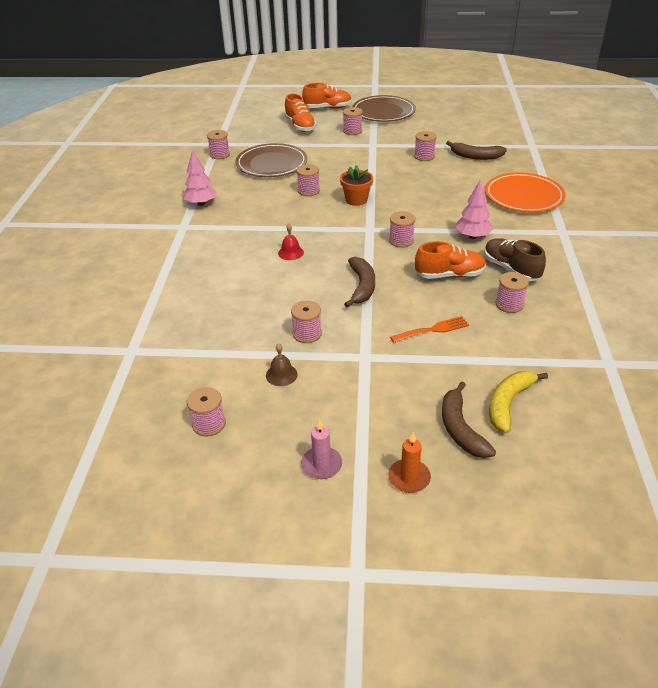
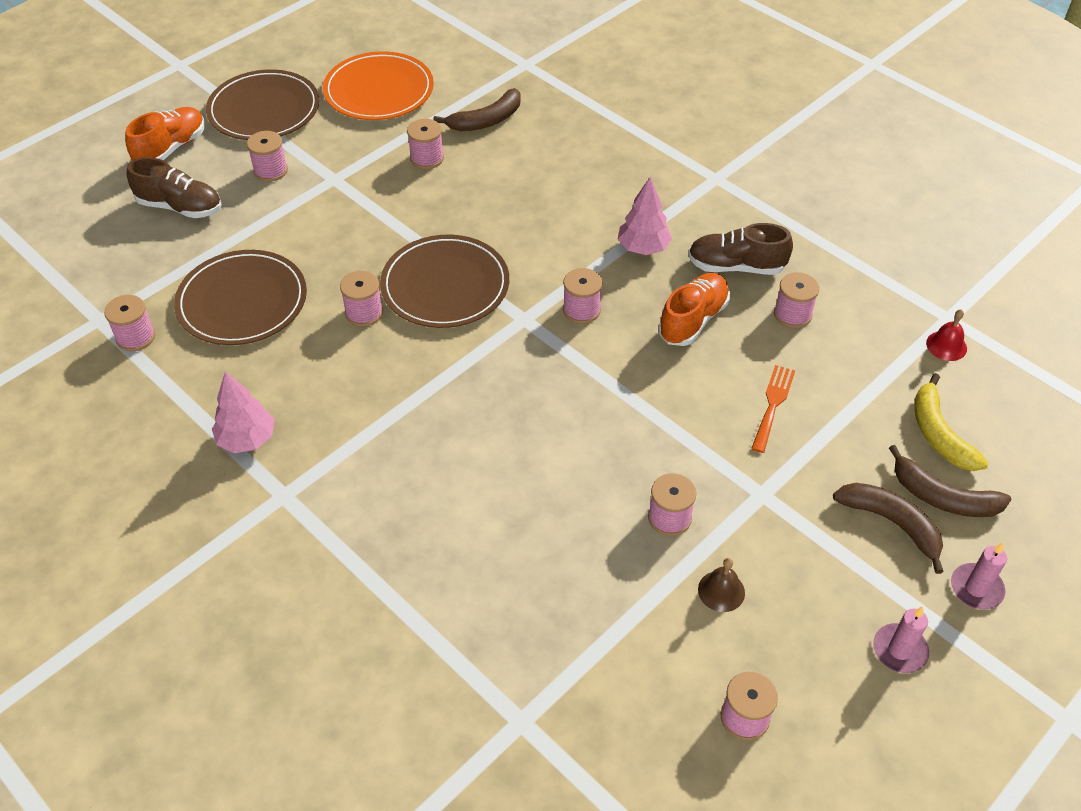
camera: 50 degrees left, 10 degrees up
(290, 252) = (487, 424): red bell -> red bell (946, 345)
(300, 126) = (180, 207): orange shoe -> brown shoe
(356, 200) = (445, 285): orange flower pot -> brown plate
(362, 286) = (632, 407): brown banana -> brown banana (891, 523)
(409, 478) = (976, 588): orange candle -> pink candle
(523, 196) = (616, 151): orange plate -> orange plate (379, 90)

